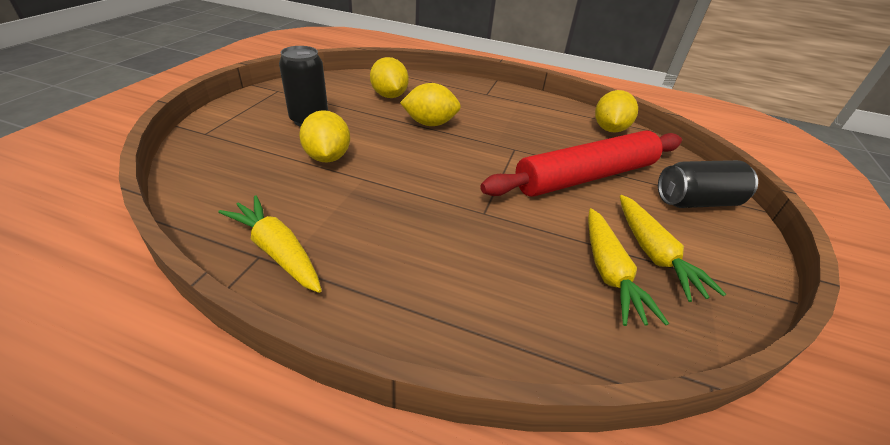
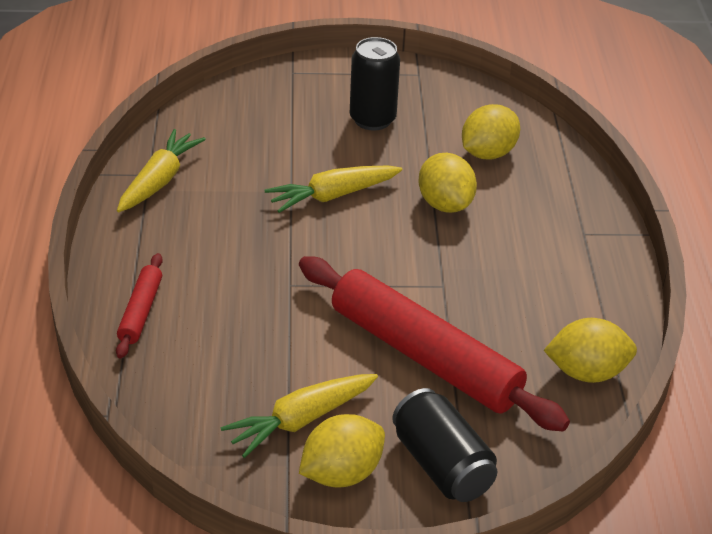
camera: 70 degrees right, 0 degrees up
(327, 157) = (310, 157): yellow lemon -> yellow lemon (341, 474)
(484, 323) = (140, 312): none -> red rolling pin
(609, 273) = (248, 386): yellow carrot -> yellow carrot (332, 196)

